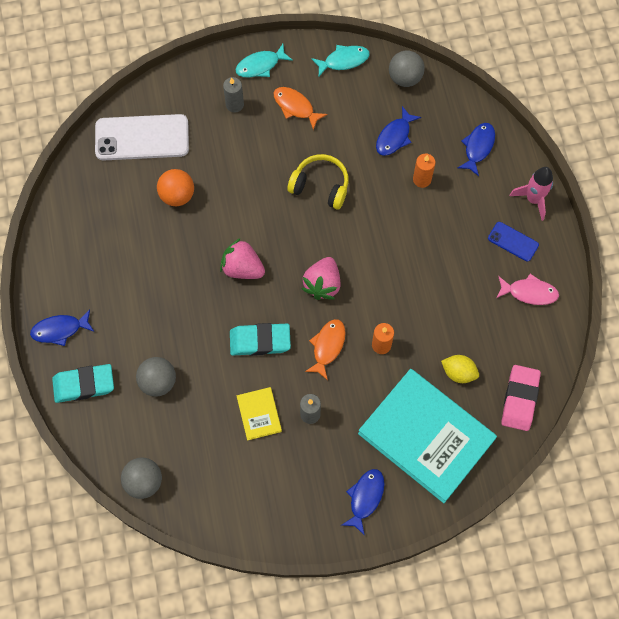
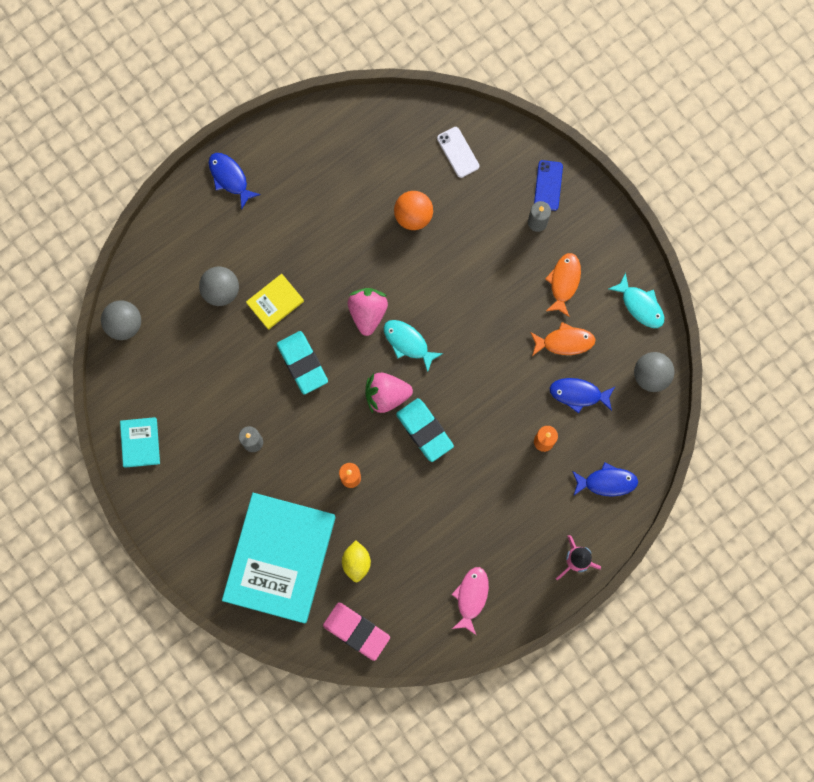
camera: 65 degrees right, 10 degrees up
(84, 385) = (188, 226): turquoise eraser -> turquoise eraser (424, 430)
(142, 138) = (458, 152): white phone -> white phone, size x0.50
(259, 414) = (232, 396): yellow book -> yellow book (275, 302)
(260, 65) = (593, 226): turquoise fish -> turquoise fish (408, 343)
(262, 515) = (140, 442): none -> turquoise book
(320, 186) = (488, 346): yellow headphones -> none
(327, 346) = (326, 428): orange fish -> orange fish (565, 342)
(365, 498) = (197, 527): blue fish -> none
(513, 241) = (518, 559): blue phone -> blue phone (548, 185)
(519, 399) = (356, 631): pink eraser -> pink eraser turned 45 degrees clockwise
(529, 292) = (471, 597): pink fish -> pink fish turned 150 degrees counterclockwise

